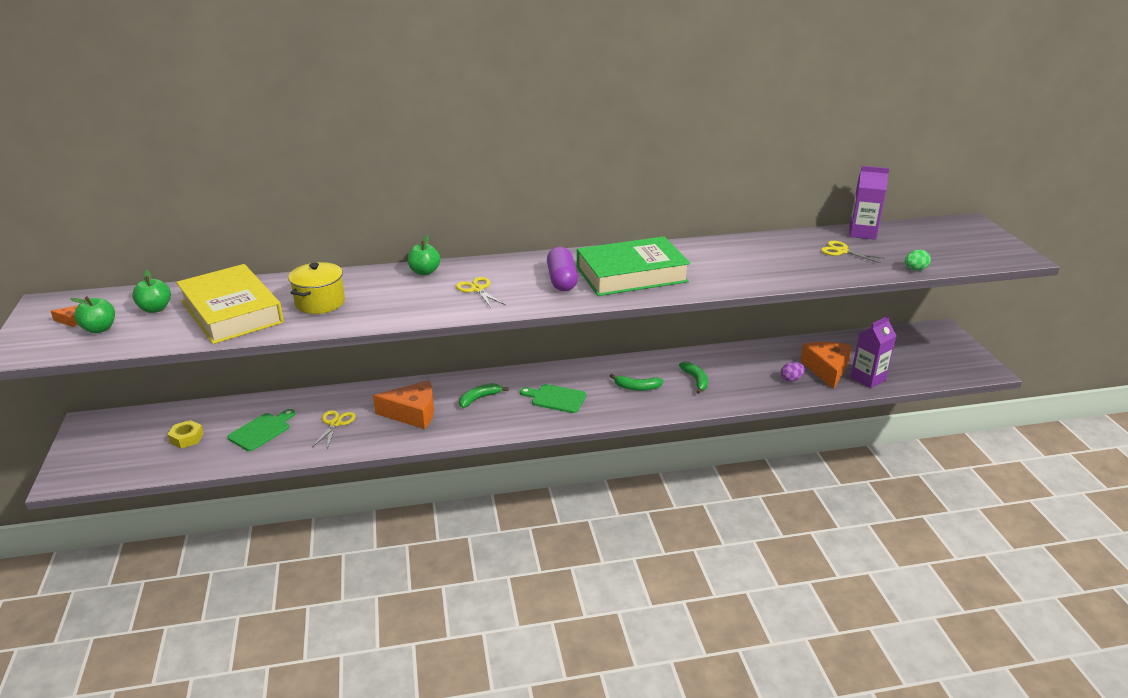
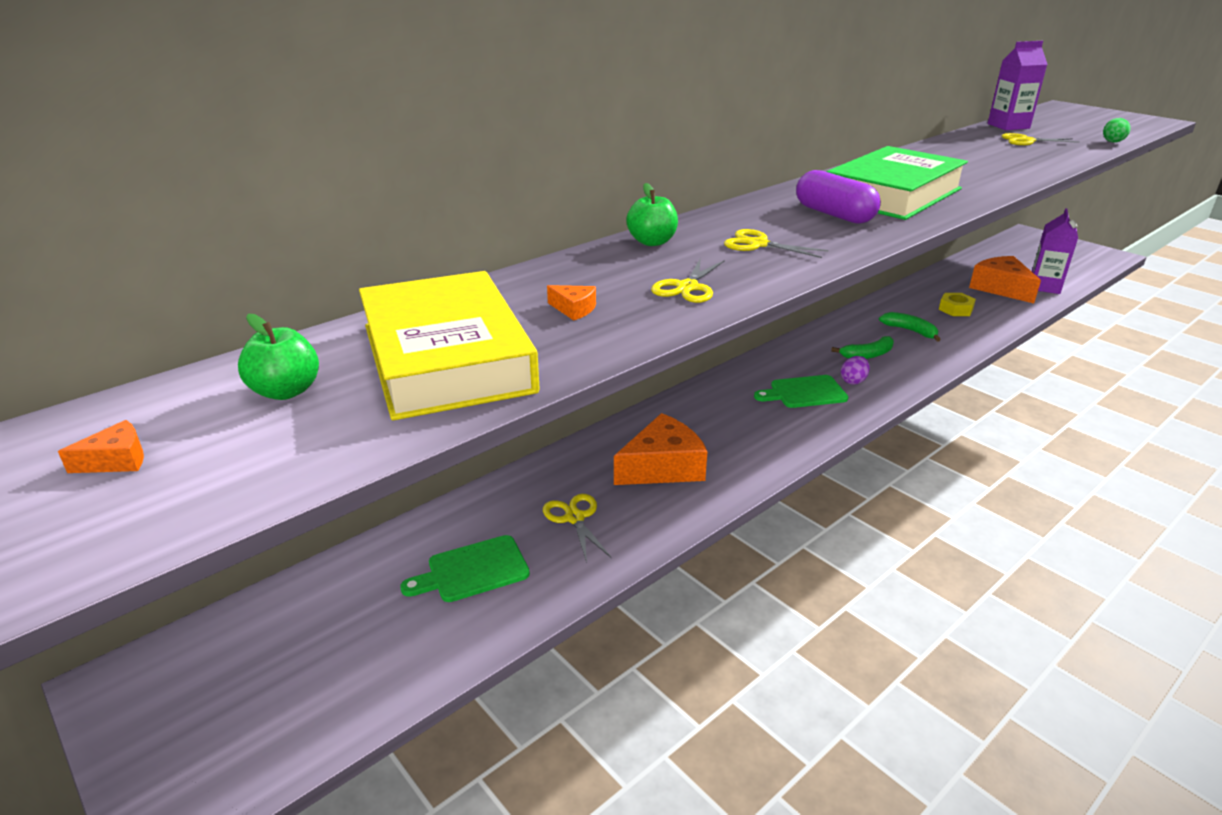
camera: 30 degrees left, 0 degrees up
(99, 329) = (211, 456): green apple -> none
(186, 438) = (354, 632): yellow nut -> yellow nut (955, 309)
(231, 312) = (446, 357): yellow book -> yellow book turned 45 degrees clockwise
(261, 431) = (473, 570): green cutting board -> green cutting board turned 120 degrees counterclockwise
(320, 303) = (574, 309): yellow pot -> orange cheese
(392, 306) = (687, 287): none -> yellow scissors
(479, 398) = (719, 421): green banana -> none
(791, 379) = (988, 305): purple egg -> purple egg (853, 381)

